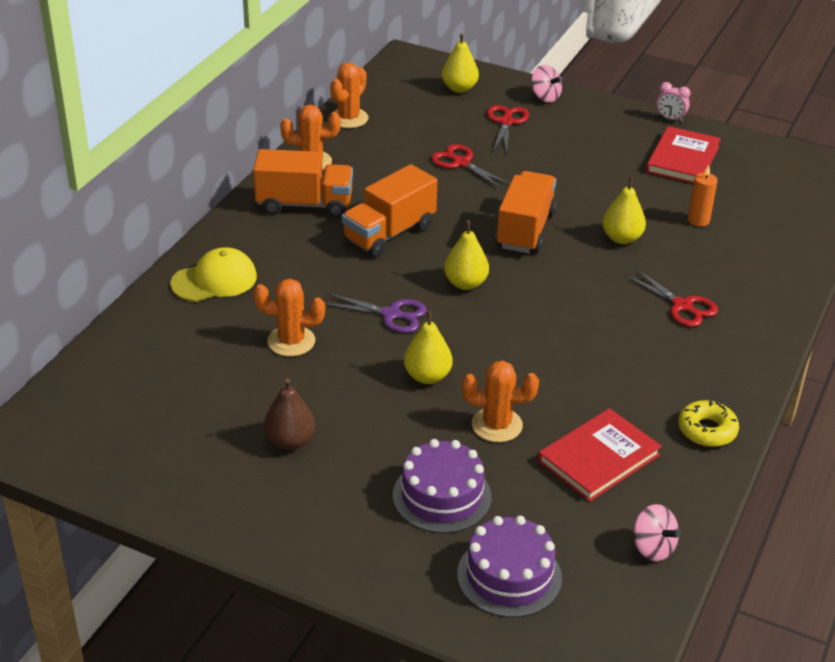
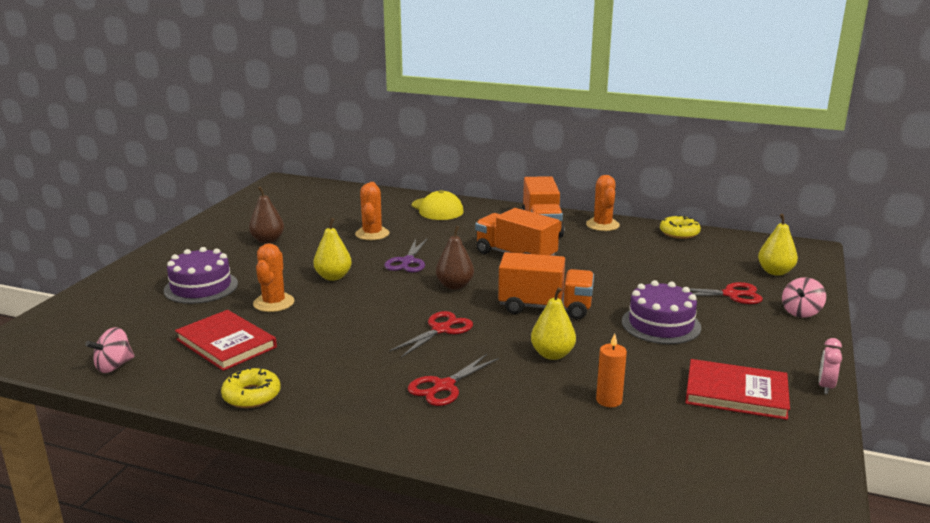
camera: 85 degrees right, 15 degrees down
(349, 118) = (679, 233): orange cactus -> yellow donut
(461, 163) = (640, 277): red scissors -> red scissors (441, 329)
(465, 283) = (455, 286): yellow pear -> brown pear
(509, 576) = (112, 311): purple cake -> purple cake (661, 324)

